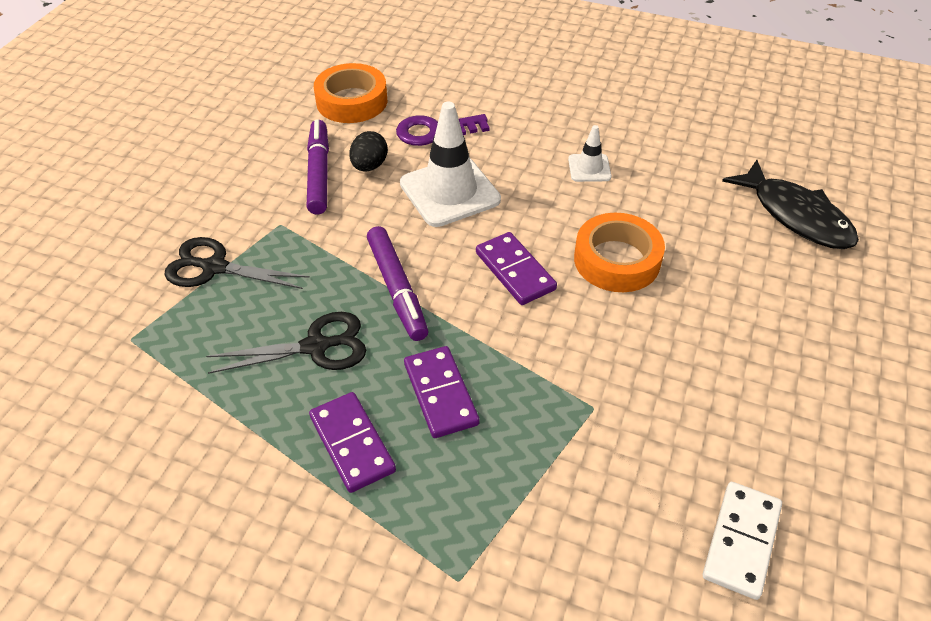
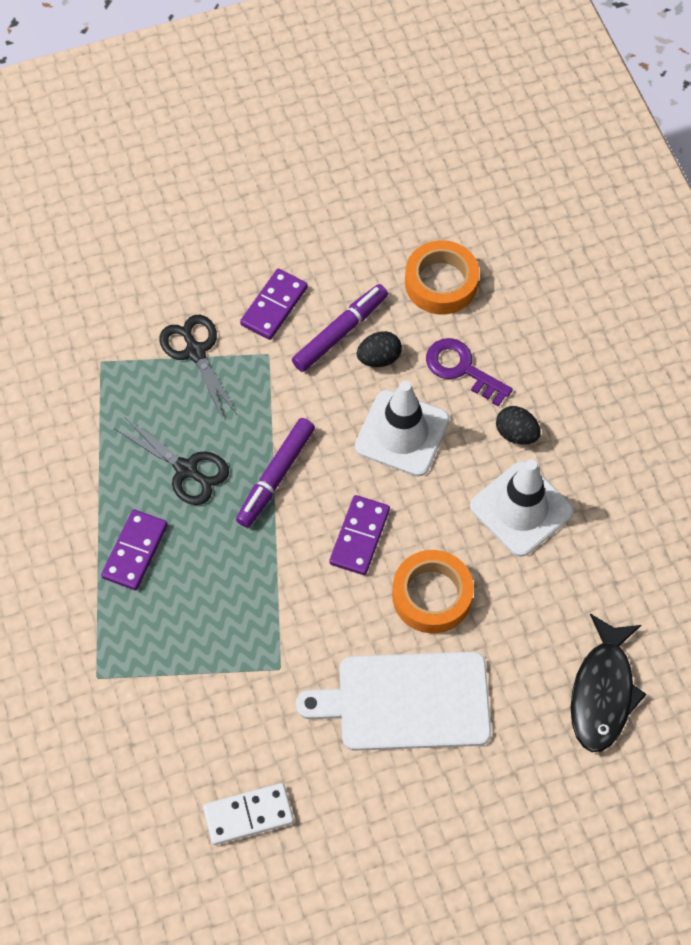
camera: 50 degrees right, 15 degrees up
(440, 394) = (213, 571): purple domino -> purple domino (274, 306)
(522, 135) = (516, 434): none -> black egg
(589, 168) = (521, 509): white traffic cone -> white traffic cone, size x1.98
(708, 337) = (406, 702): none -> white cutting board

